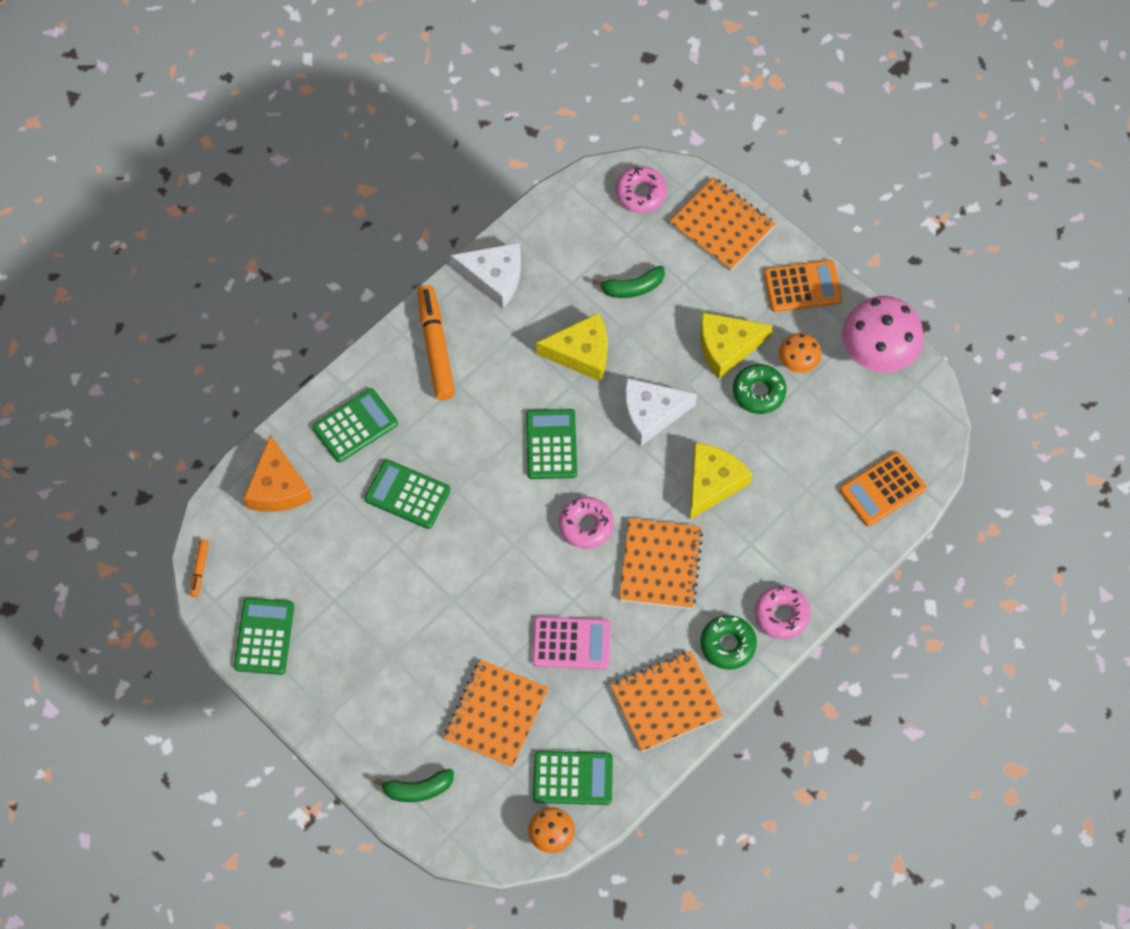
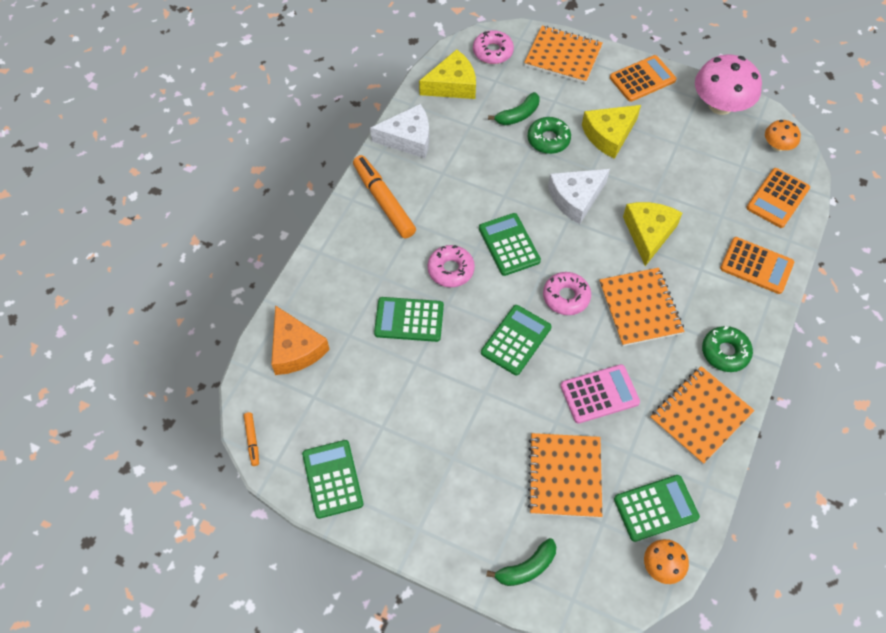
camera: 20 degrees left, 5 degrees down
(355, 426) = (343, 280): green calculator -> green calculator (516, 340)
(581, 353) = (501, 171): yellow cheese -> yellow cheese (452, 85)
(758, 392) = (649, 159): green donut -> green donut (548, 139)
(781, 615) = (754, 315): pink donut -> pink donut (450, 270)
(798, 361) = (666, 129): orange mushroom -> orange mushroom (777, 146)
(814, 561) = (756, 266): none -> orange calculator

